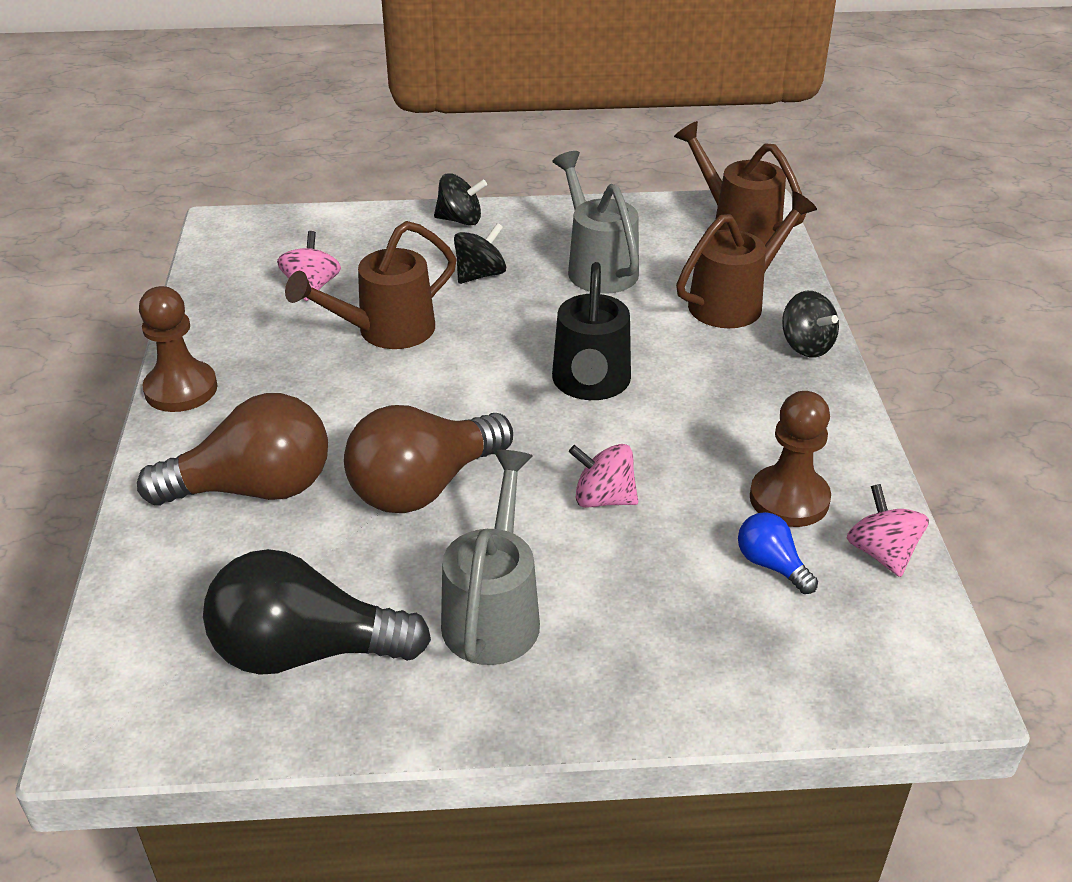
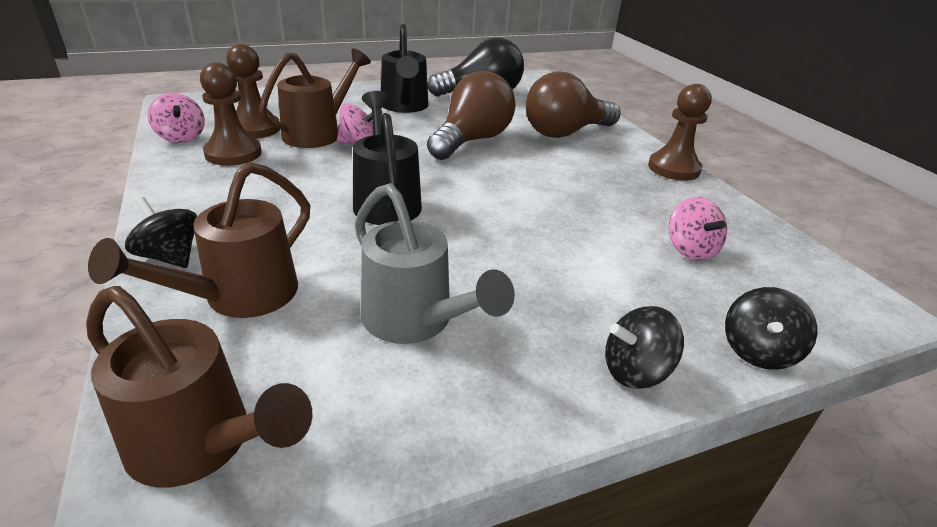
camera: 160 degrees right, 5 degrees down
(386, 331) = (581, 220): brown watering can -> brown watering can (318, 133)
(480, 275) = (545, 288): black spinning top -> black spinning top (758, 351)
(493, 613) = (404, 106): grey watering can -> black watering can
(771, 565) = (255, 128): blue light bulb -> brown pawn

